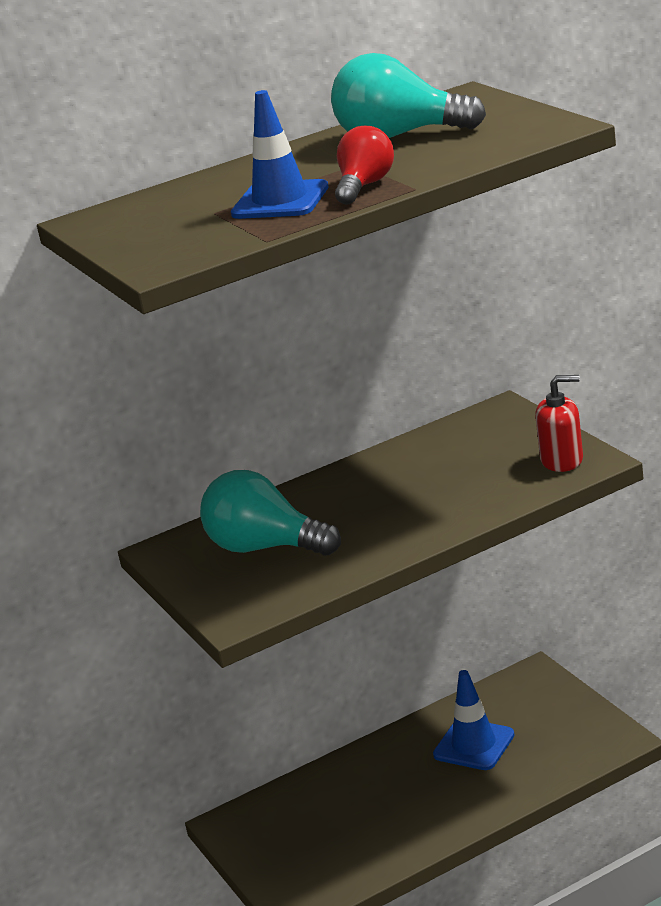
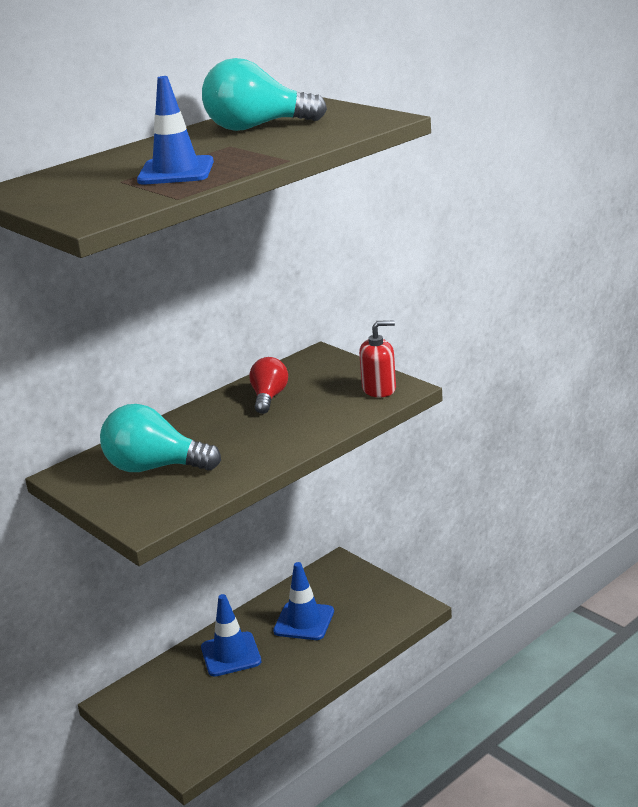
camera: 15 degrees left, 0 degrees up
(365, 186) = (245, 160): red light bulb -> red light bulb (269, 397)
(375, 779) = (231, 654): none -> blue traffic cone

